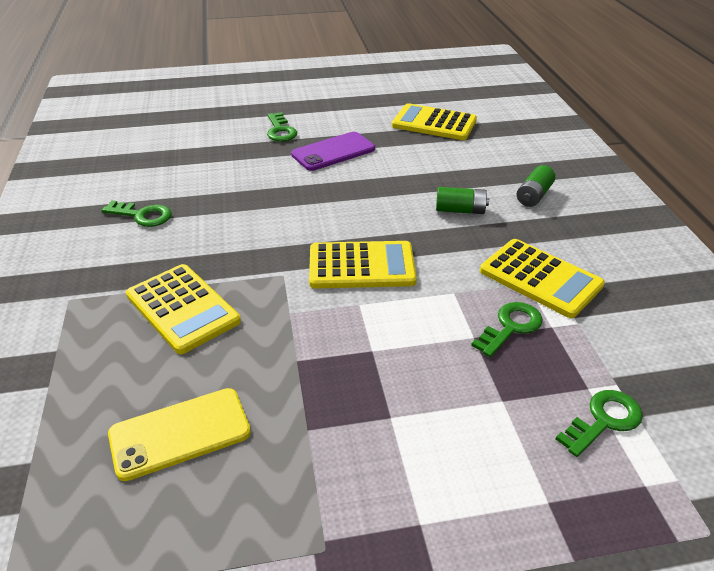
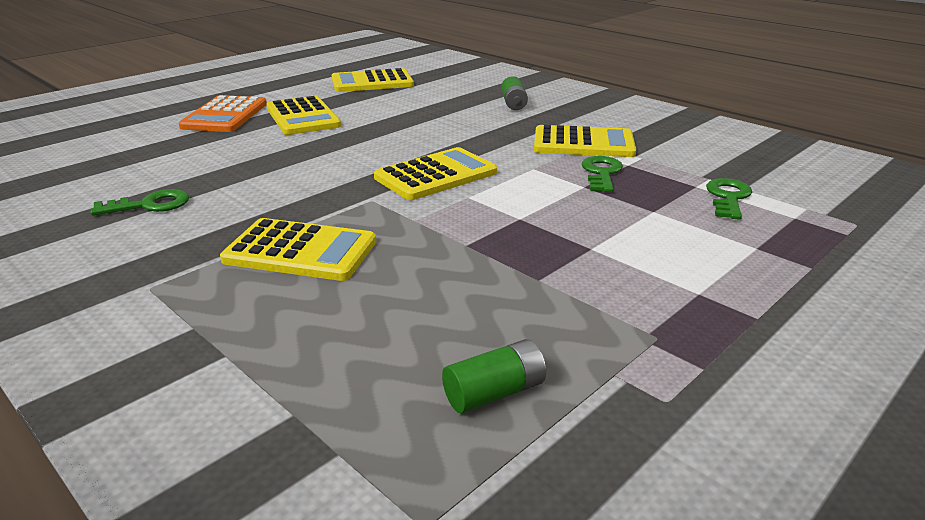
camera: 35 degrees left, 10 degrees down
(180, 433) = (428, 327): yellow phone -> none
(280, 131) = (225, 115): green key -> orange calculator
(333, 152) = (303, 117): purple phone -> yellow calculator
(460, 210) = (469, 124): green battery -> green battery (494, 393)

